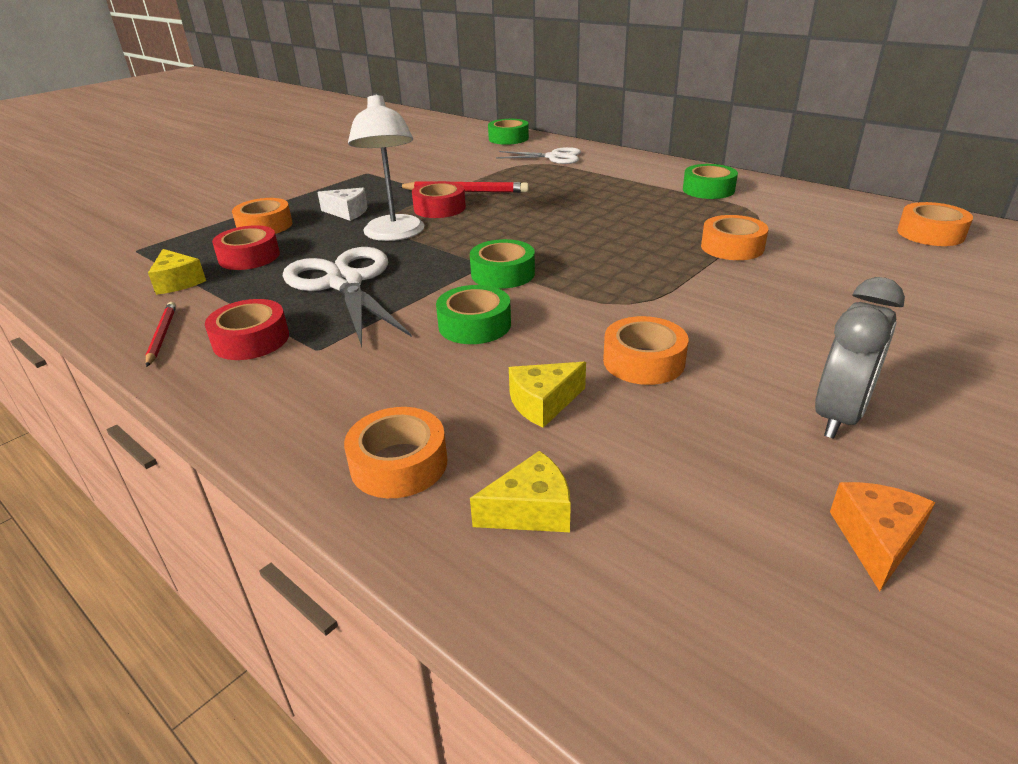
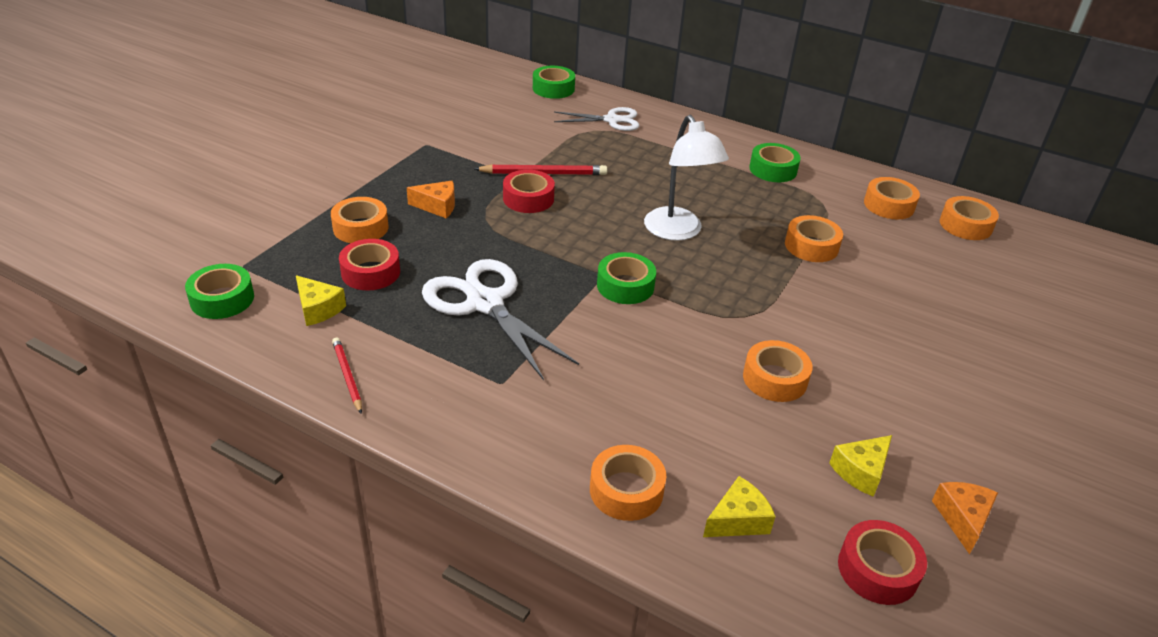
camera: 15 degrees left, 5 degrees up
(251, 340) = (435, 376): red tape -> red tape (878, 569)
(347, 212) = (437, 206): white cheese -> orange cheese
(394, 235) = (501, 237): white lamp -> white lamp (678, 232)
(474, 325) = (625, 348): green tape -> green tape (222, 299)
(543, 403) = (712, 425): yellow cheese -> yellow cheese (861, 471)
(836, 217) = (889, 205): none -> orange tape
(839, 416) = (925, 421): grey clock -> none

